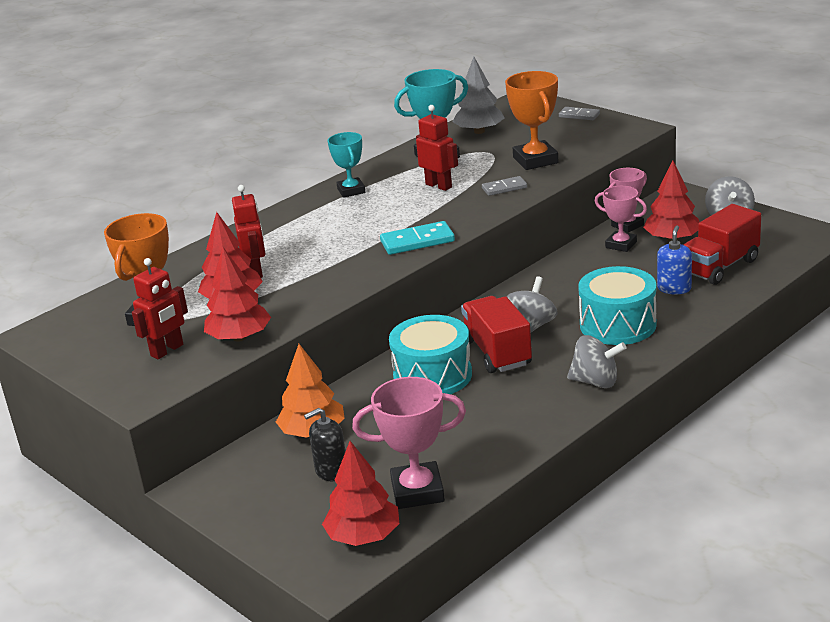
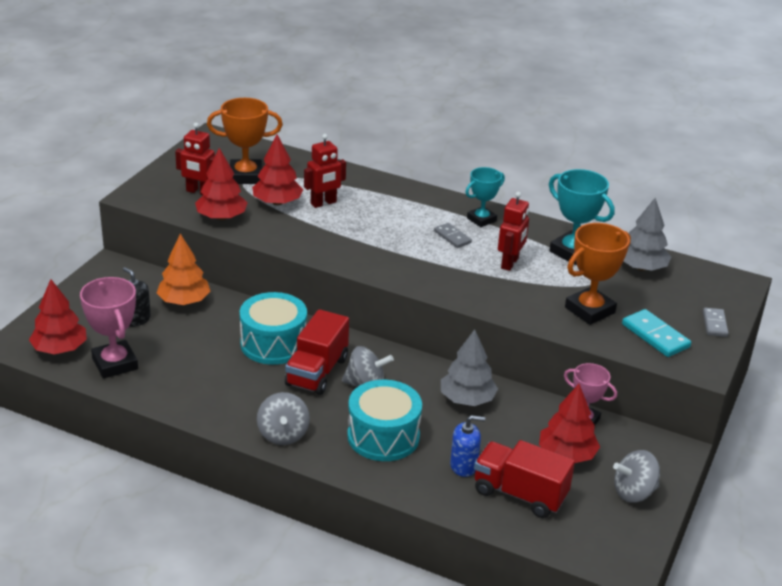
camera: 65 degrees right, 5 degrees up
(417, 241) = (397, 269): turquoise domino -> turquoise domino (655, 336)
(497, 352) = (317, 372): red truck -> red truck turned 150 degrees clockwise
(504, 188) = (520, 300): grey domino -> grey domino (452, 237)
(576, 275) = (467, 399): none -> grey tree
(621, 245) = (540, 421): pink trophy -> none

